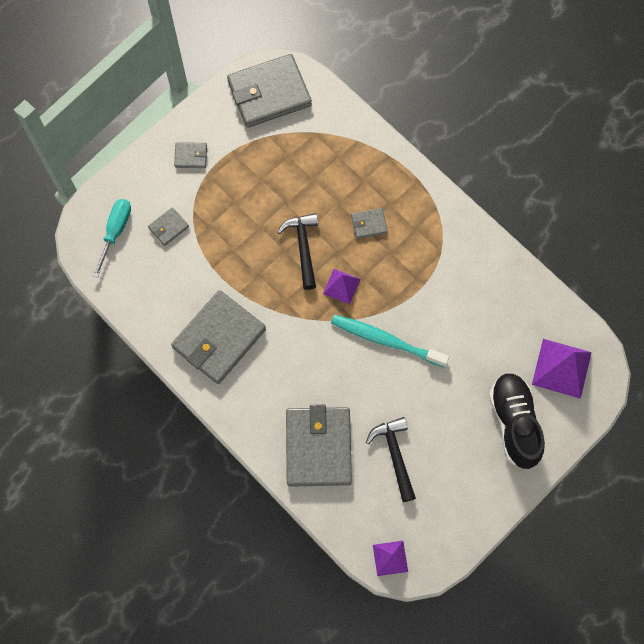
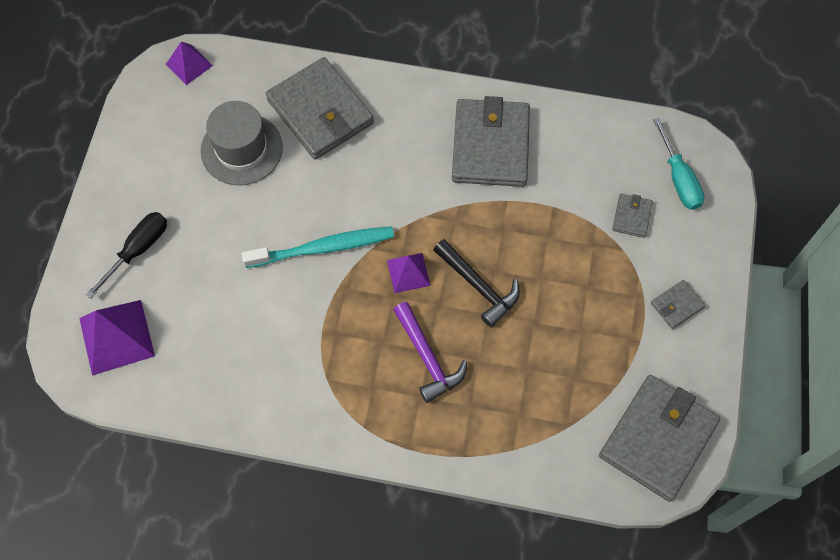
camera: 145 degrees right, 5 degrees down
(369, 224) = (428, 358): grey wallet -> purple hammer
(395, 455) = (241, 149): black hammer -> grey hat
(514, 423) = (138, 250): black shoe -> black screwdriver

